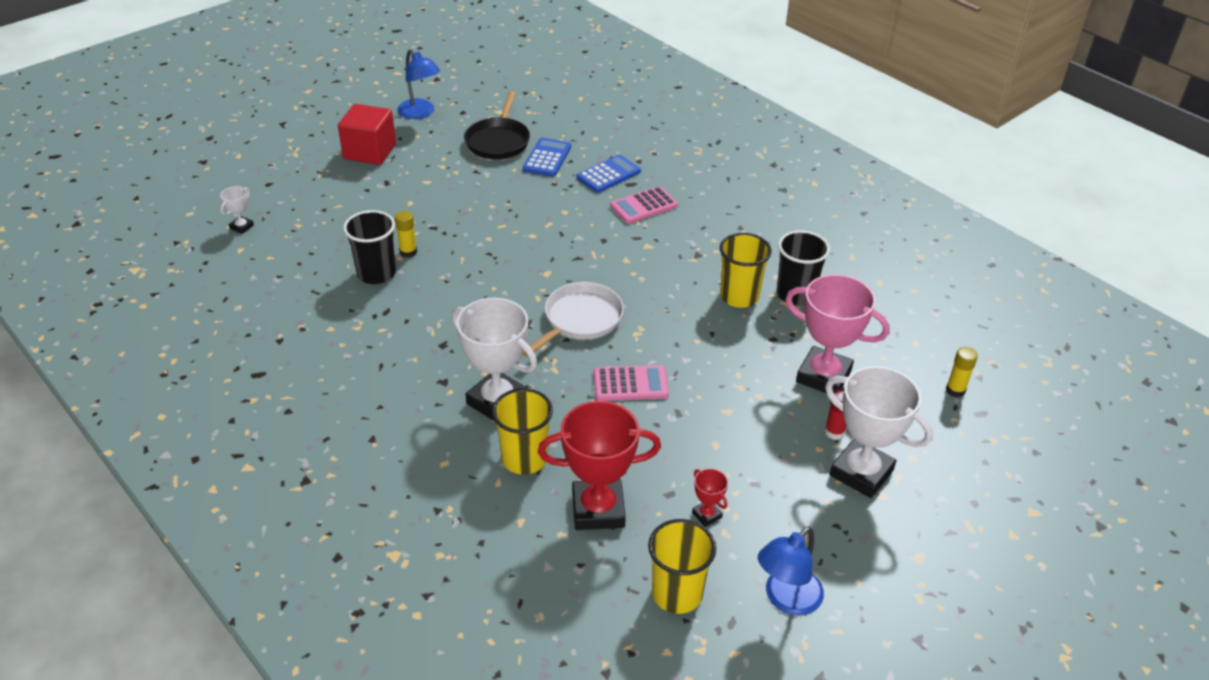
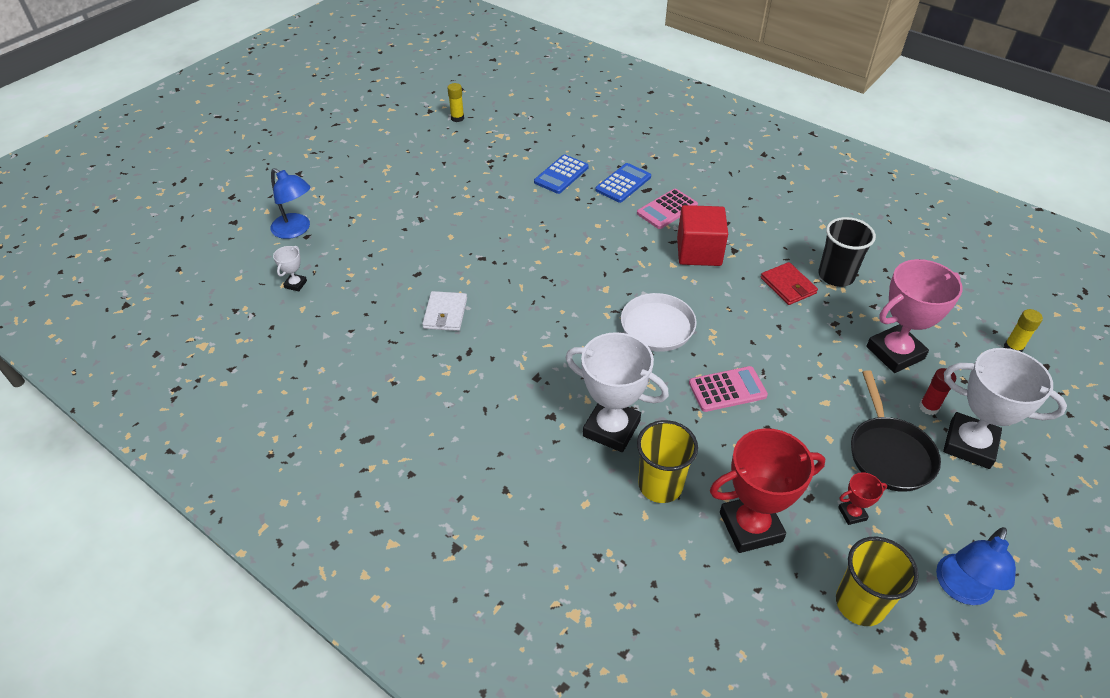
camera: 10 degrees left, 5 degrees up
(370, 152) = (393, 190): red cube -> red cube (699, 252)
(376, 273) = (445, 313): black cup -> white wallet
(408, 252) = (467, 287): yellow glue stick -> yellow glue stick (457, 118)
(420, 113) = (427, 146): blue lamp -> blue lamp (296, 230)
(498, 141) = (510, 164): black pan -> black pan (889, 453)
(547, 158) = (561, 175): blue calculator -> blue calculator turned 150 degrees counterclockwise
(706, 515) = (852, 514): red trophy -> red trophy turned 60 degrees counterclockwise
(739, 296) = (788, 286): yellow cup -> red wallet
(823, 376) = (895, 353): pink trophy -> pink trophy turned 45 degrees counterclockwise

